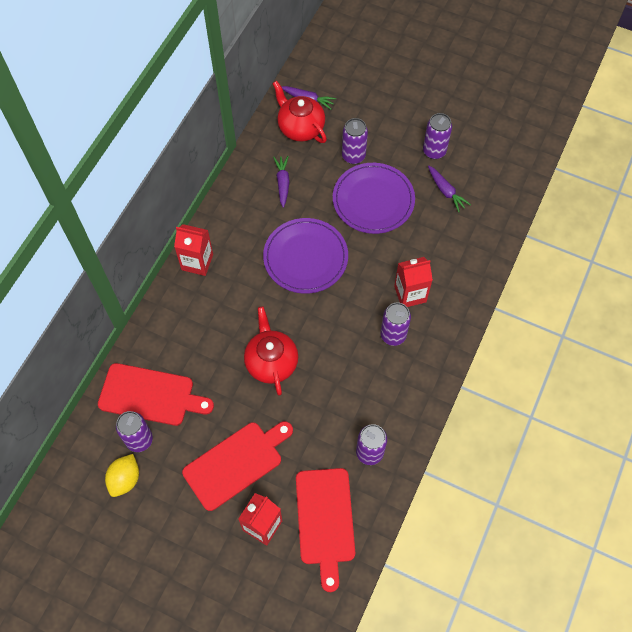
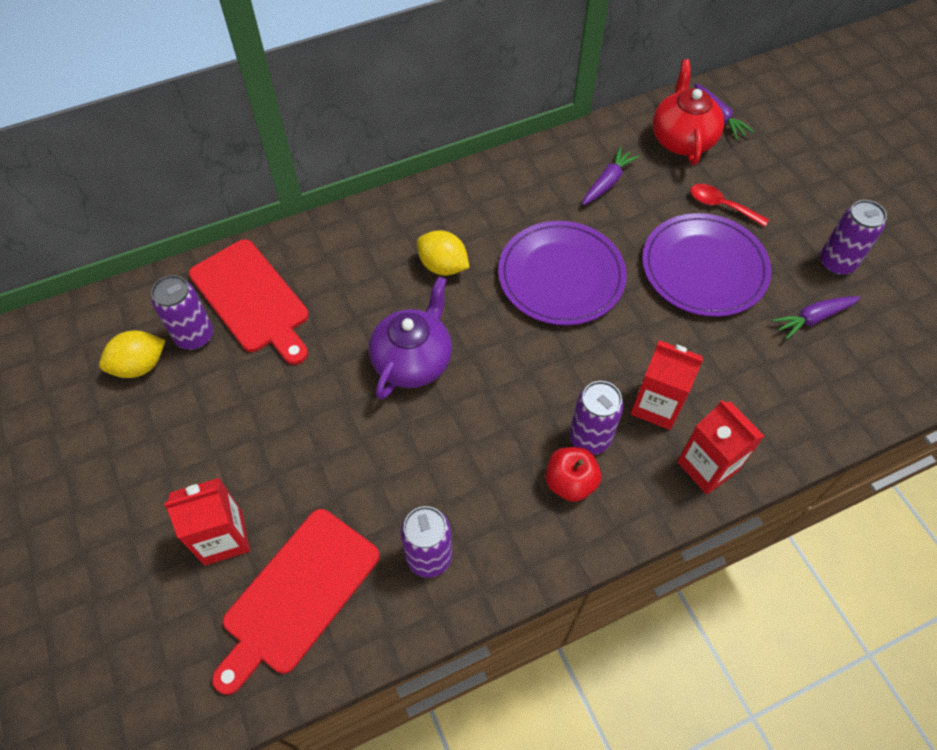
camera: 40 degrees right, 5 degrees down
(197, 262) = (434, 201): red carton -> red carton (707, 466)
(236, 463) = (266, 442): red cutting board -> none
(238, 297) = (443, 266): none -> yellow lemon
(271, 362) = (413, 360): red teapot -> purple teapot
(353, 156) = (721, 206): purple can -> red spoon
(402, 364) = (570, 482): none -> red apple
(446, 191) = (813, 318): purple carrot -> purple carrot turned 60 degrees clockwise

